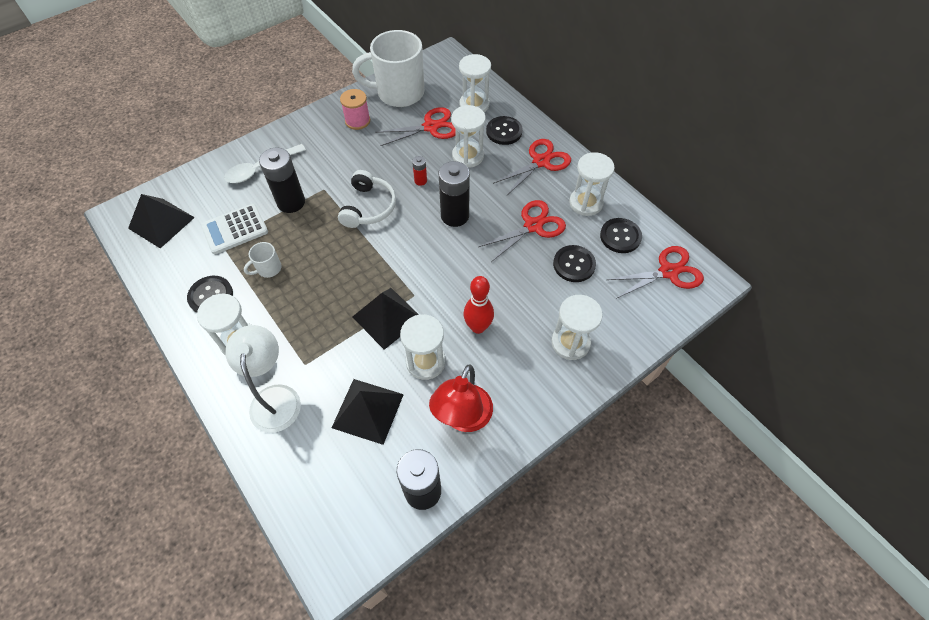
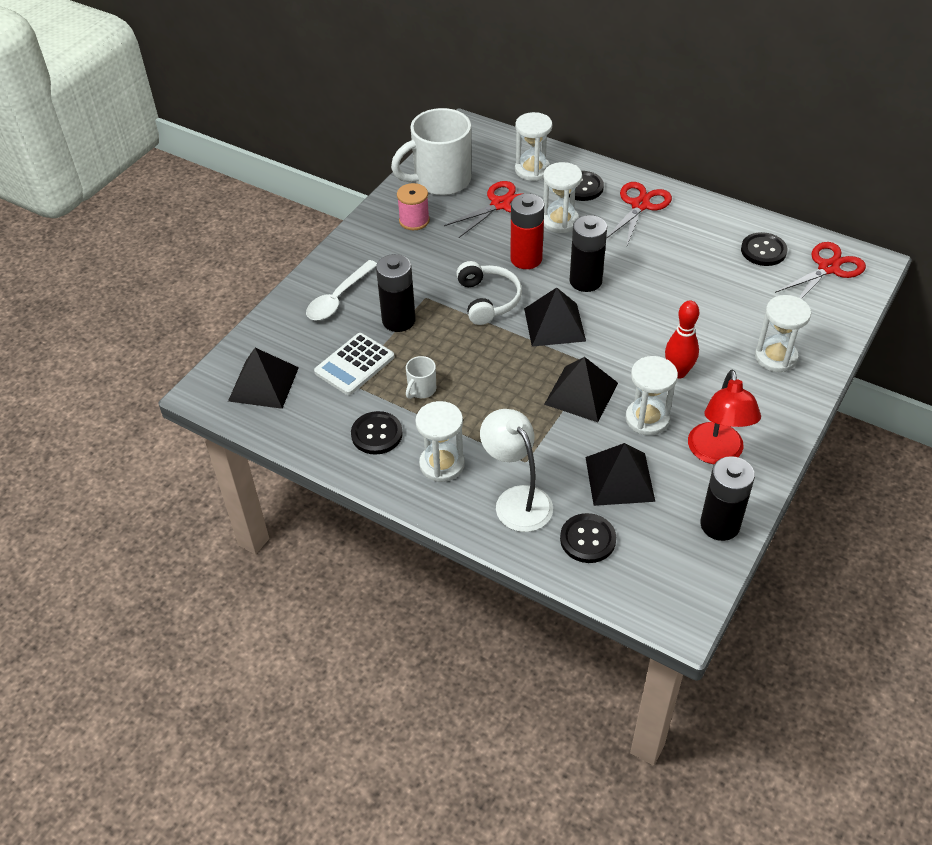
camera: 20 degrees left, 10 degrees down
(406, 246) = (554, 324): none -> black pyramid
(420, 181) = (526, 259): red battery -> red battery, size x2.13
(533, 226) = (671, 267): red scissors -> none
(574, 264) = (735, 289): black button -> black button (587, 539)
(586, 203) = (710, 230): white hourglass -> none

